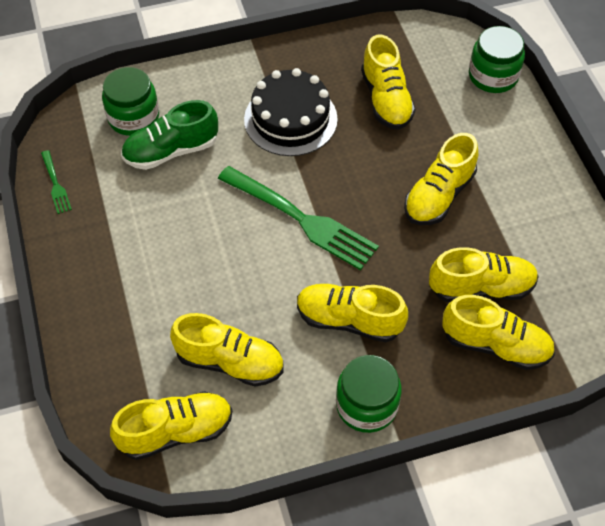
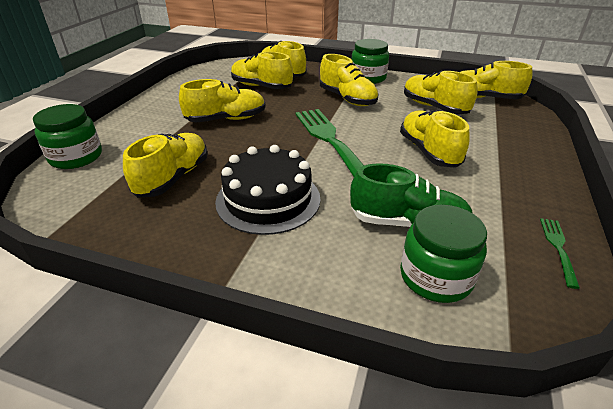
camera: 145 degrees left, 20 degrees down
(195, 256) = (428, 151): none -> yellow shoe

